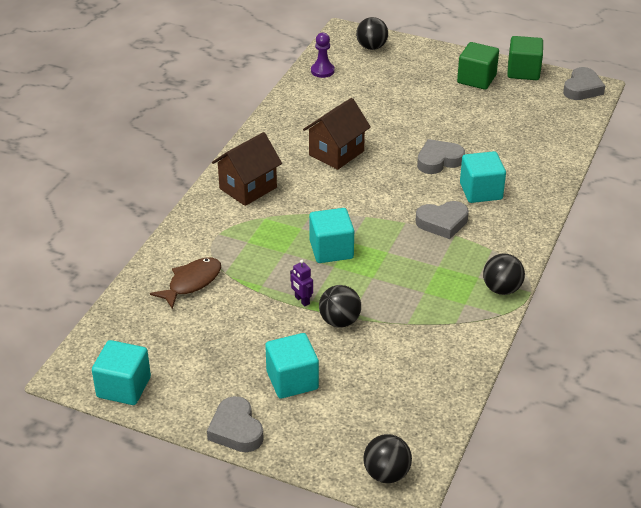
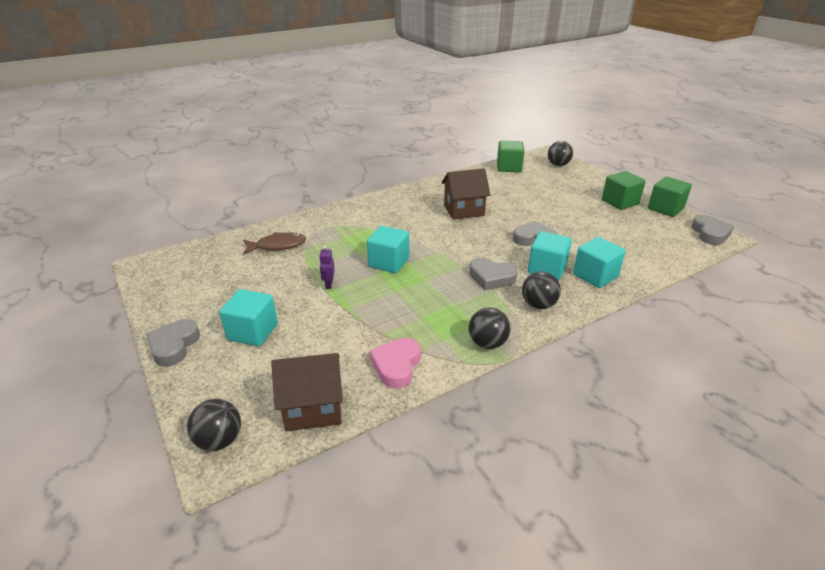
camera: 35 degrees right, 5 degrees down
(124, 387) = (156, 286): turquoise cube -> turquoise cube (595, 276)
(248, 188) = (382, 209): brown house -> brown house (313, 408)
(322, 71) = (509, 167): purple pawn -> green cube
(339, 321) = (335, 309): black ball -> black ball (538, 305)
(452, 345) = (396, 366): none -> pink heart
(582, 88) = (710, 233): grey heart -> grey heart turned 60 degrees counterclockwise

